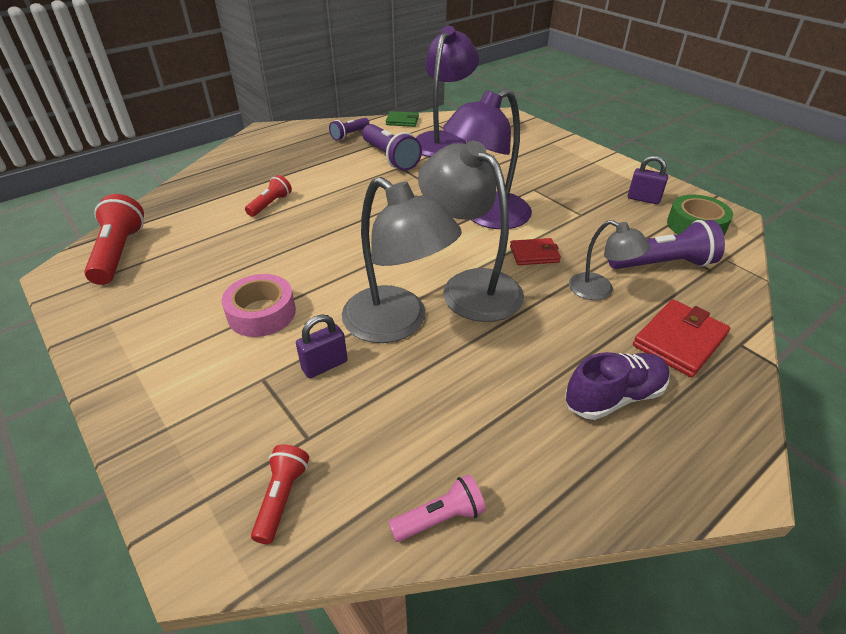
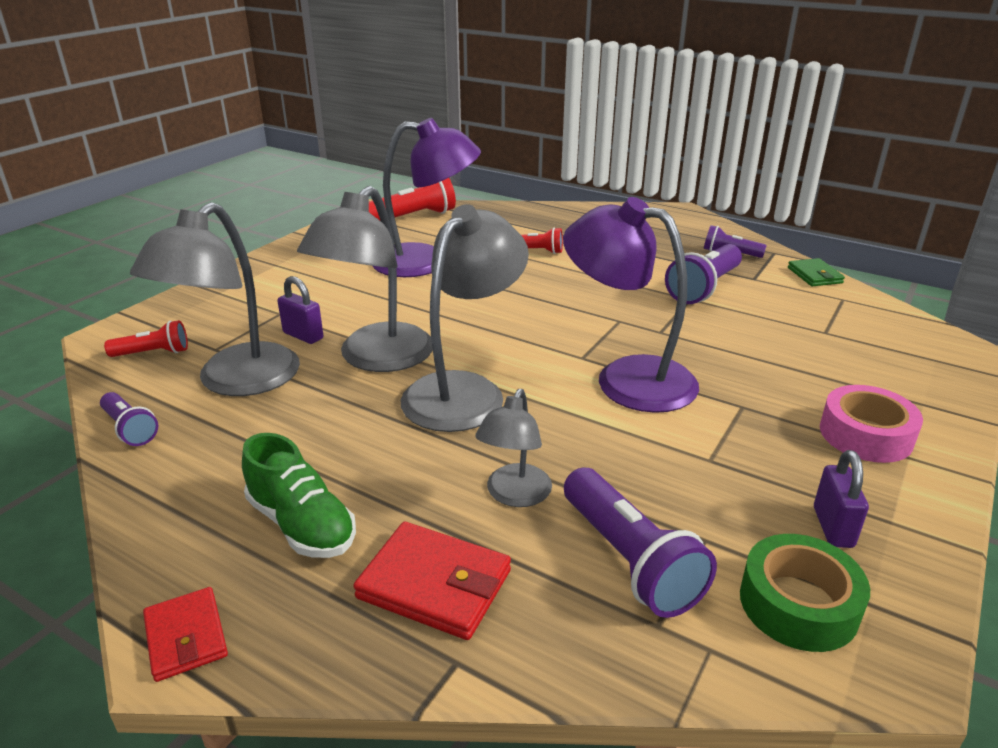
camera: 70 degrees right, 10 degrees down
(261, 313) = (362, 291): pink tape -> pink tape (865, 435)
(387, 423) = (236, 382): none -> grey lamp
(440, 518) = (130, 429): pink flashlight -> purple flashlight
(443, 140) = (799, 313): purple lamp -> purple lamp (426, 262)
(534, 254) = (565, 428): red wallet -> red wallet (186, 637)
(614, 397) = (301, 525): purple shoe -> green shoe

